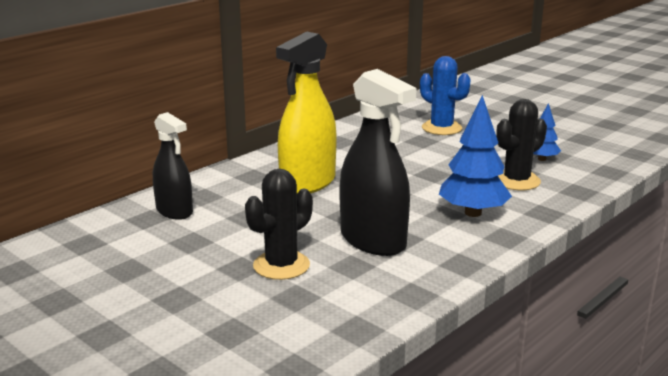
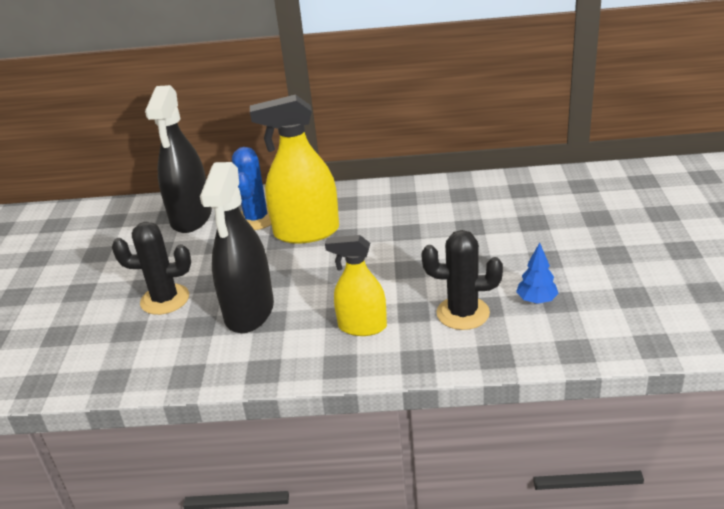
camera: 50 degrees right, 10 degrees up
(174, 211) = (191, 217): black spray bottle -> black spray bottle, size x1.59
(441, 128) = (514, 220): blue cactus -> blue cactus (256, 219)
(473, 213) = (362, 326): blue tree -> yellow spray bottle

